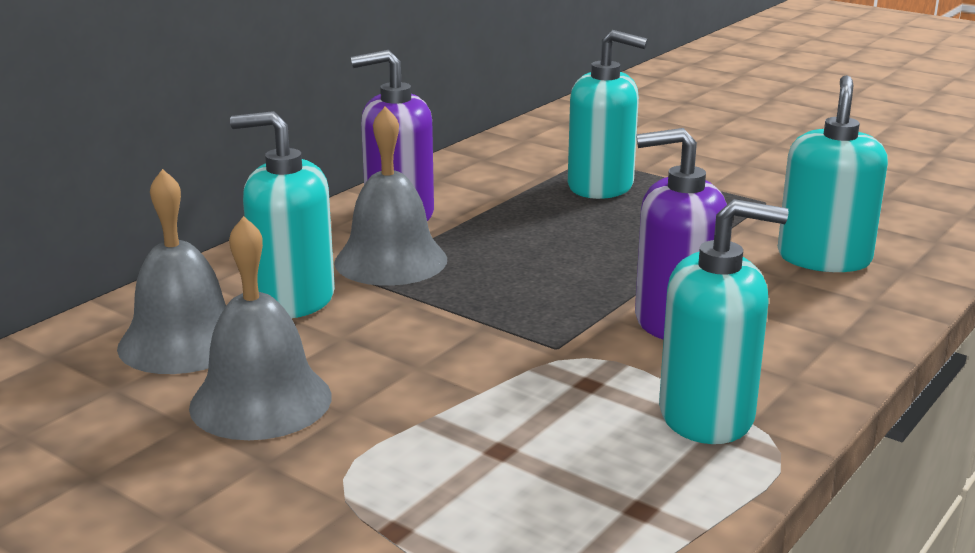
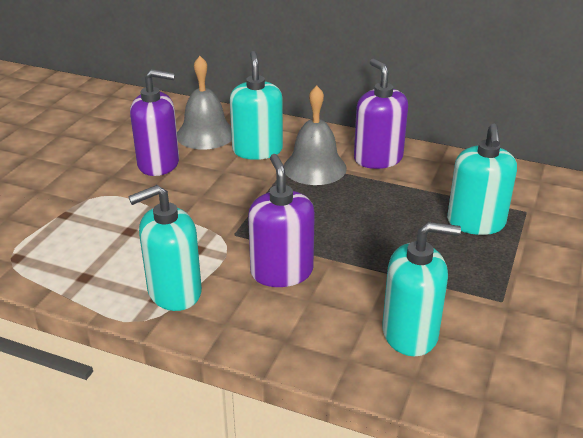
camera: 75 degrees right, 10 degrees up
(261, 401) = (159, 163): grey bell -> purple soap dispenser
(707, 415) = (174, 292): turquoise soap dispenser -> turquoise soap dispenser turned 75 degrees clockwise

